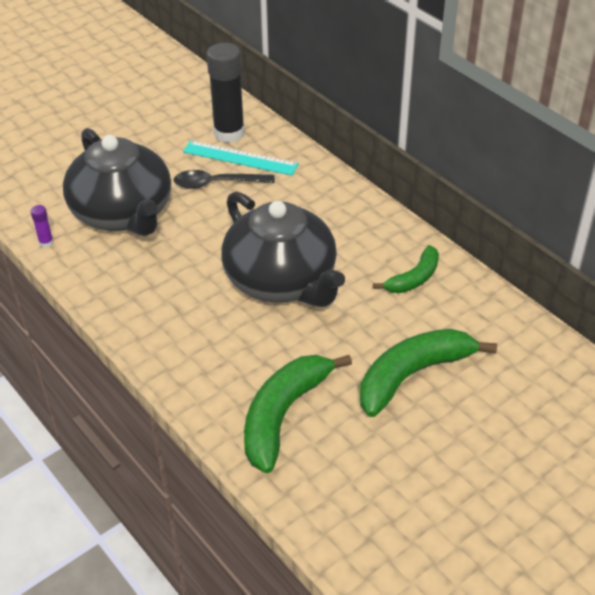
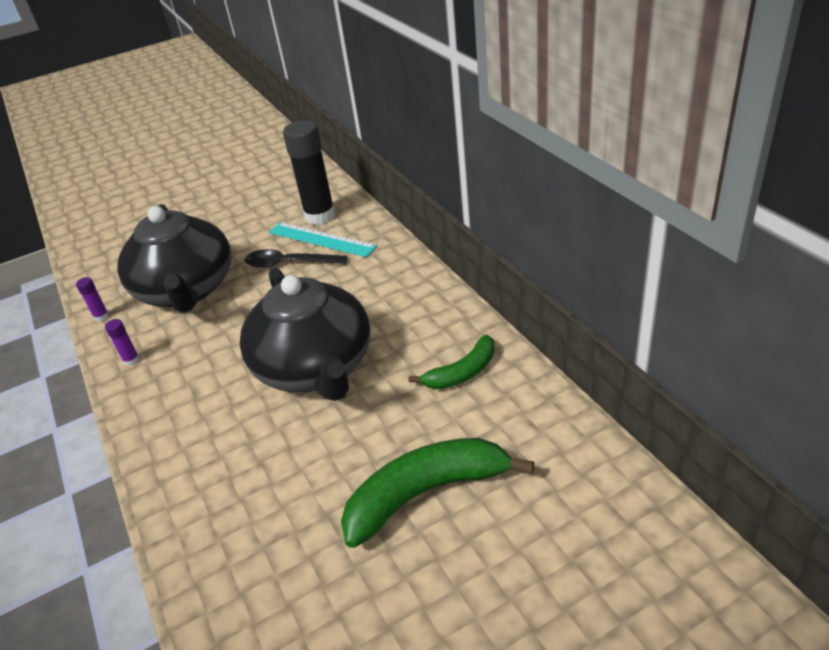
camera: 15 degrees right, 5 degrees down
(100, 283) = (131, 360): none -> purple glue stick
(283, 415) = (255, 532): green banana -> none

